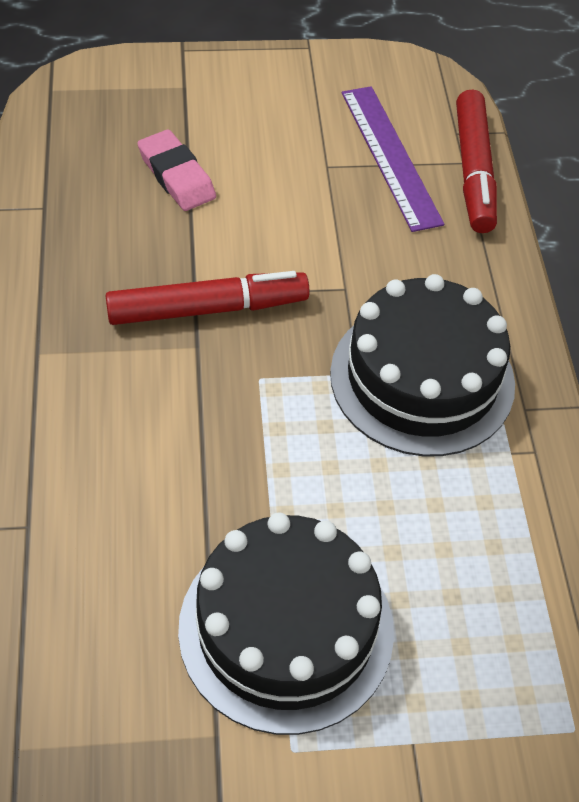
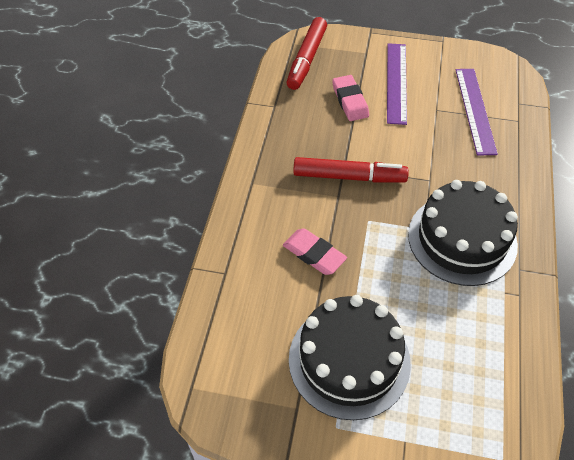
camera: 20 degrees right, 0 degrees up
(180, 457) = (314, 254): none -> pink eraser
(249, 130) = (396, 82): none -> purple ruler
(474, 170) = (523, 126): red marker -> red marker (307, 59)

